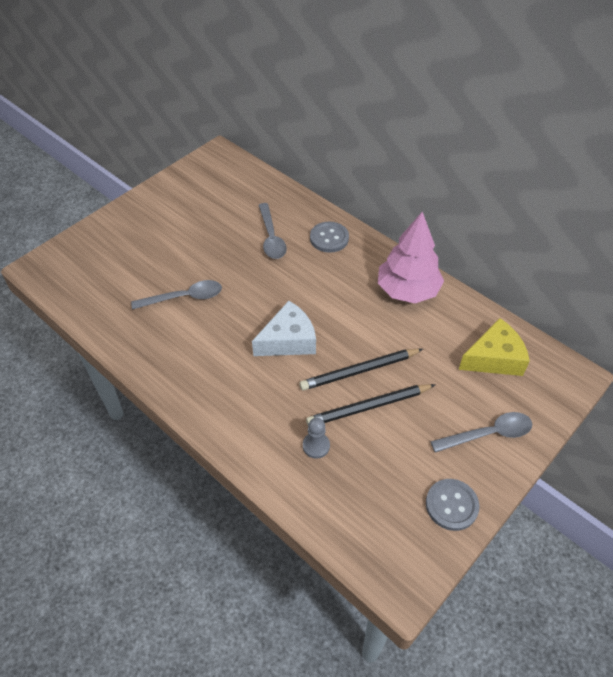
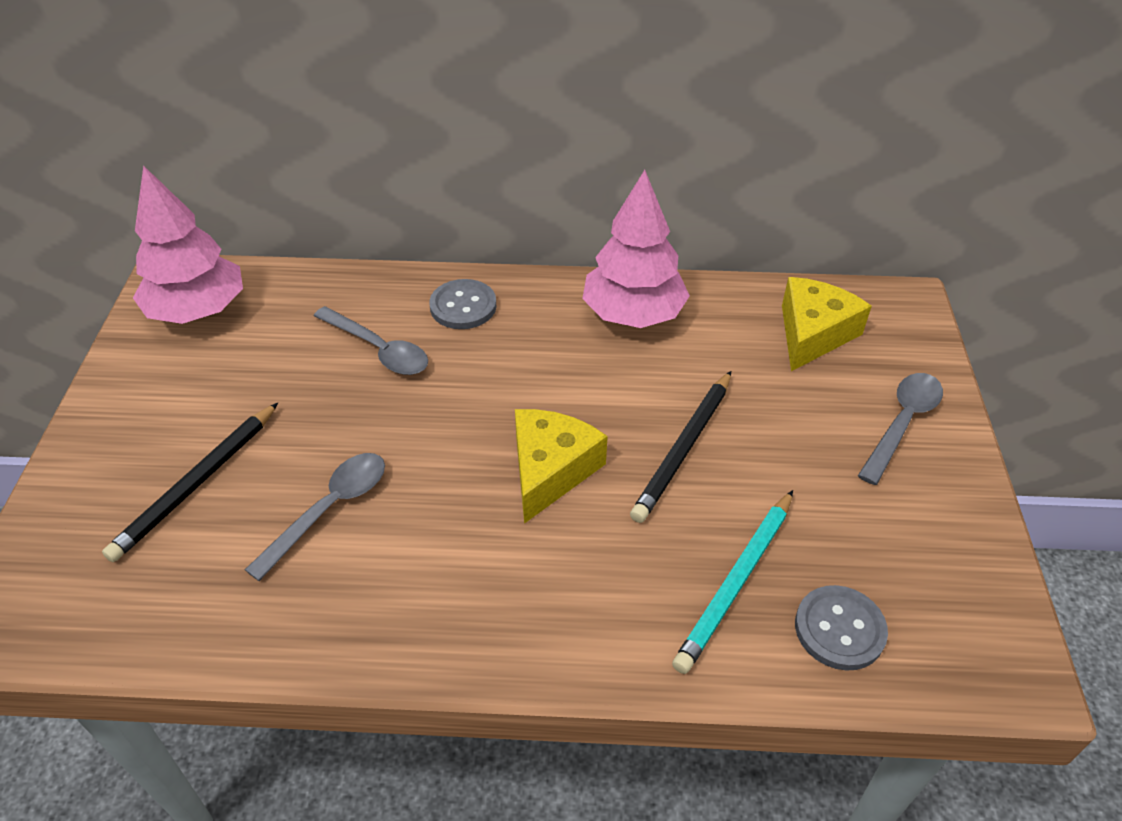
camera: 40 degrees left, 5 degrees down
(215, 175) = (198, 311): none -> pink tree
(288, 340) = (550, 470): white cheese -> yellow cheese
(316, 446) = (736, 582): grey pawn -> turquoise pencil
(369, 407) = (743, 485): black pencil -> black pencil (197, 483)
(451, 505) = (959, 534): grey button -> grey button (839, 629)

